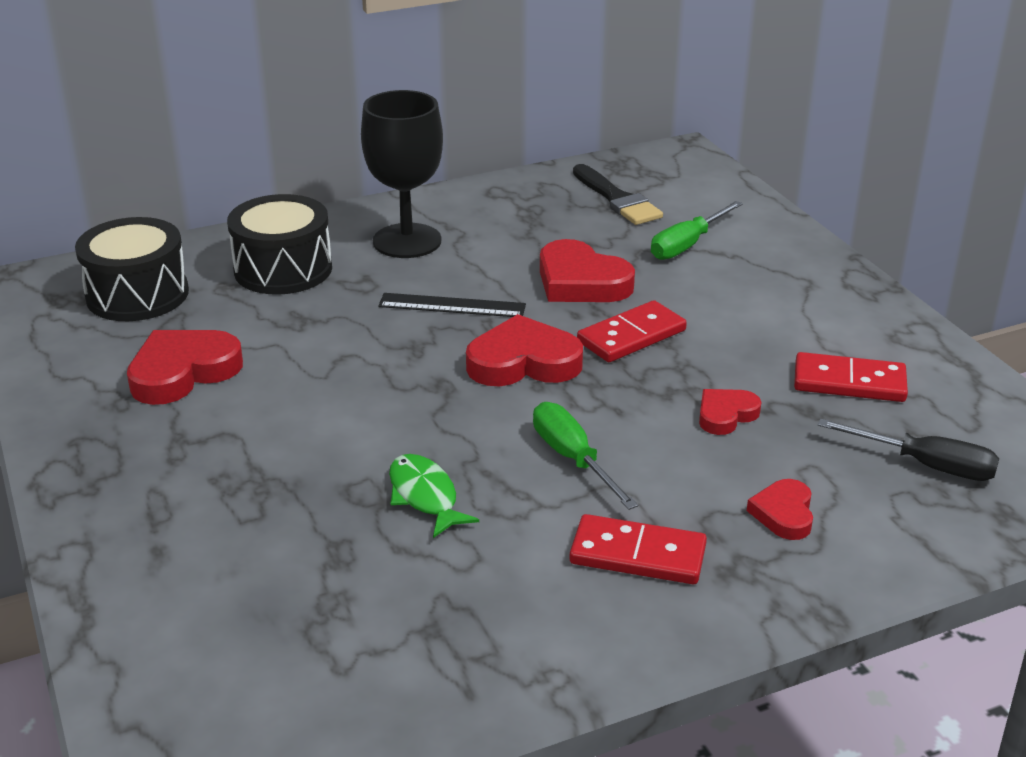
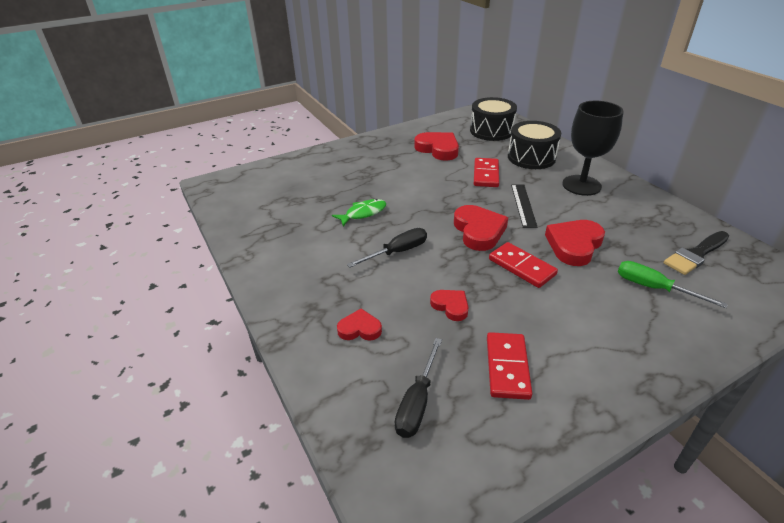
camera: 85 degrees right, 5 degrees up
(573, 459) = (397, 252): green screwdriver -> black screwdriver
(637, 555) = (324, 276): red domino -> red domino (486, 174)

